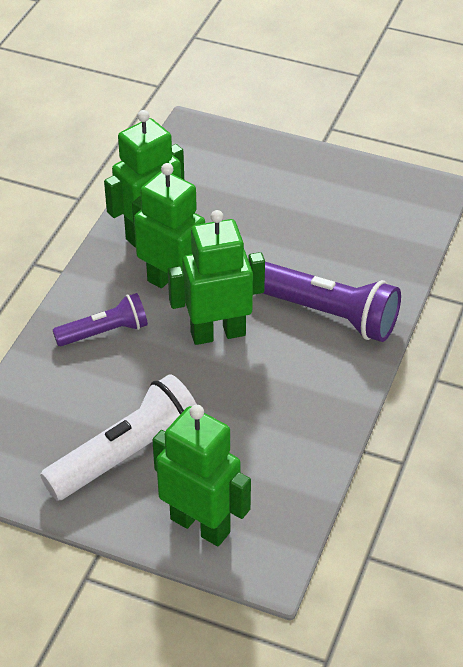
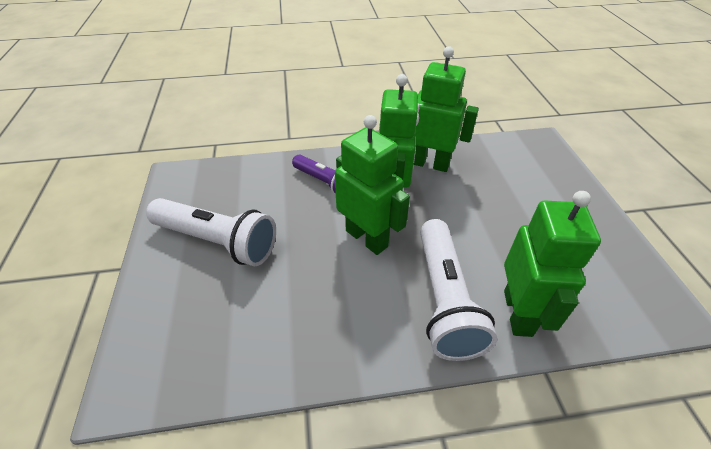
camera: 60 degrees right, 0 degrees up
(200, 525) = (162, 317): green robot -> green robot (518, 312)
(327, 314) = (444, 299): purple flashlight -> white flashlight

